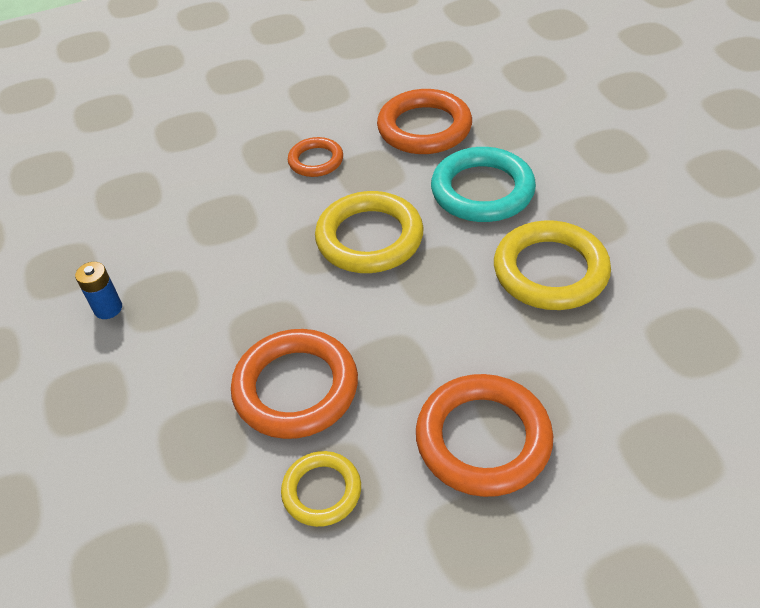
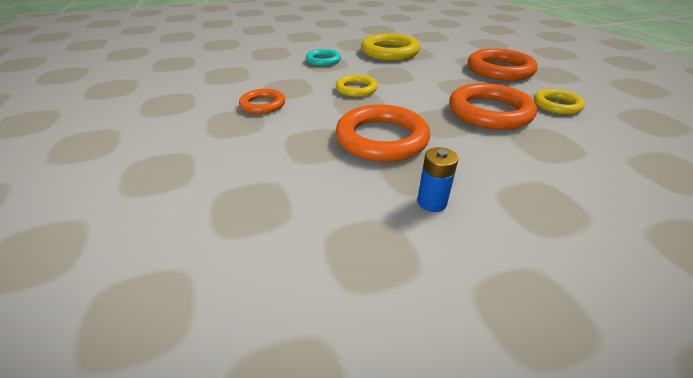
camera: 90 degrees left, 10 degrees down
(369, 238) = (356, 89): yellow ring -> yellow ring, size x0.57
(424, 128) = (252, 71): orange ring -> orange ring (381, 138)
(482, 190) = (323, 60): turquoise ring -> turquoise ring, size x0.57

